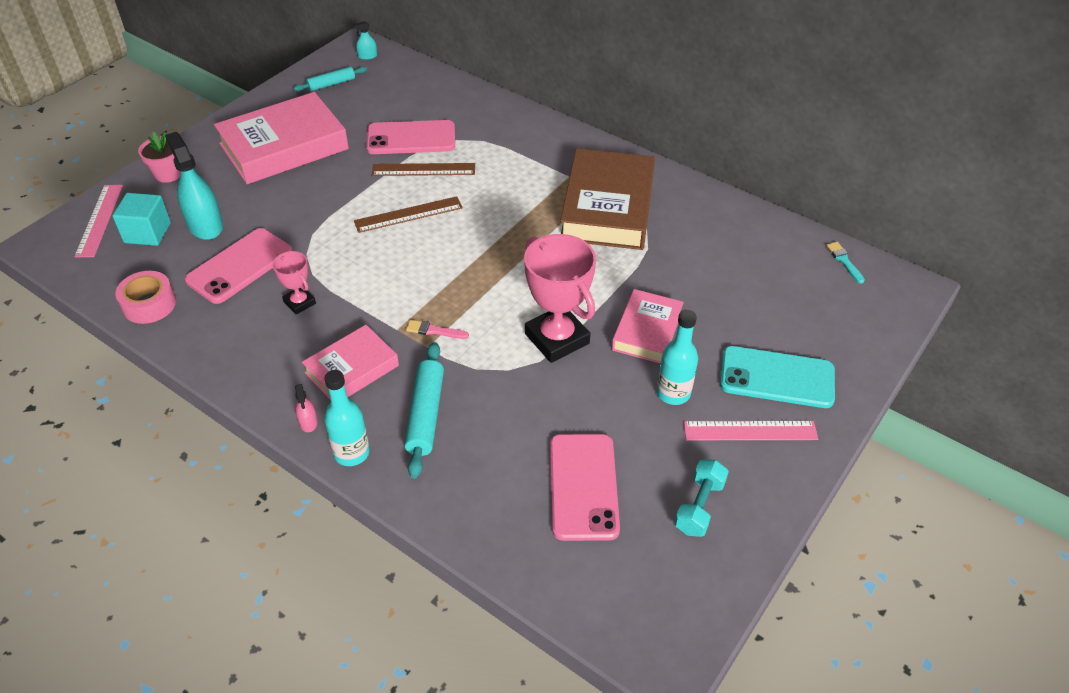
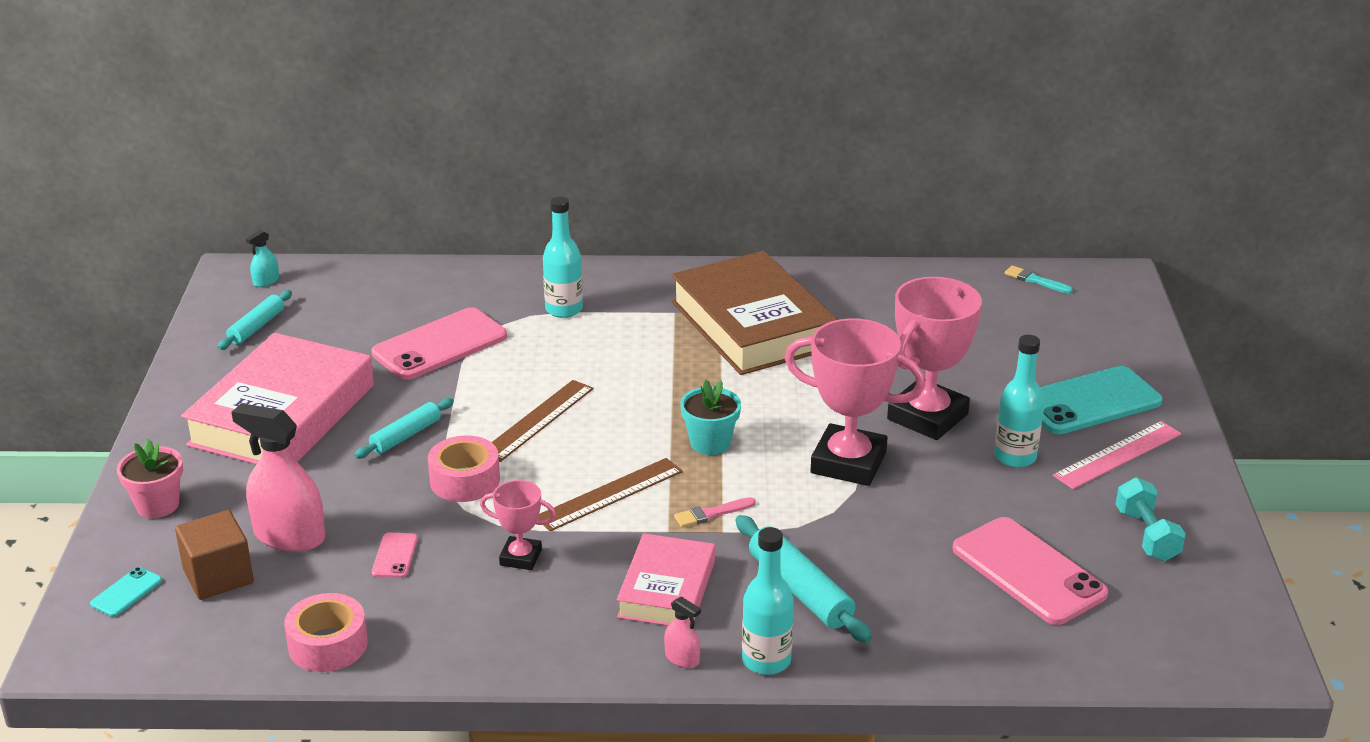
camera: 35 degrees left, 15 degrees down
(99, 220) = (126, 592): pink ruler -> turquoise phone
(147, 233) = (218, 576): turquoise cube -> brown cube
(205, 225) = (289, 536): turquoise spray bottle -> pink spray bottle
(240, 266) = (395, 556): pink phone -> pink phone, size x0.44
(327, 235) = (465, 480): none -> pink tape
(329, 190) = (406, 436): none -> turquoise rolling pin
(423, 170) = (497, 370): brown ruler -> brown ruler (610, 494)
(488, 280) = (710, 443): none -> turquoise flower pot
(505, 145) = (564, 309): none -> turquoise bottle
(647, 331) = (927, 417): pink book -> pink trophy

